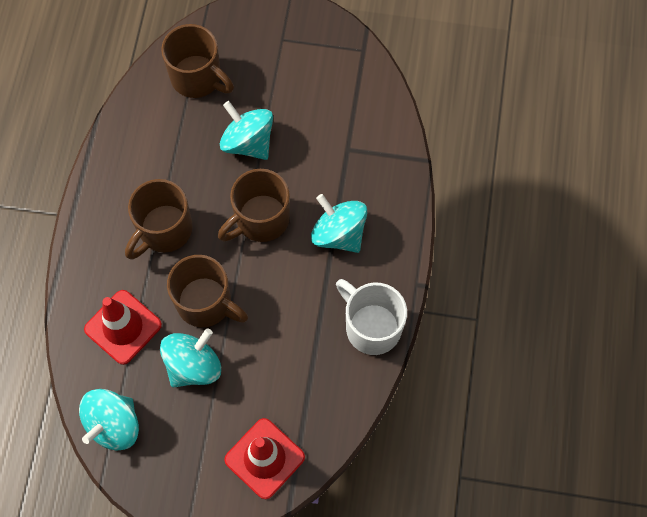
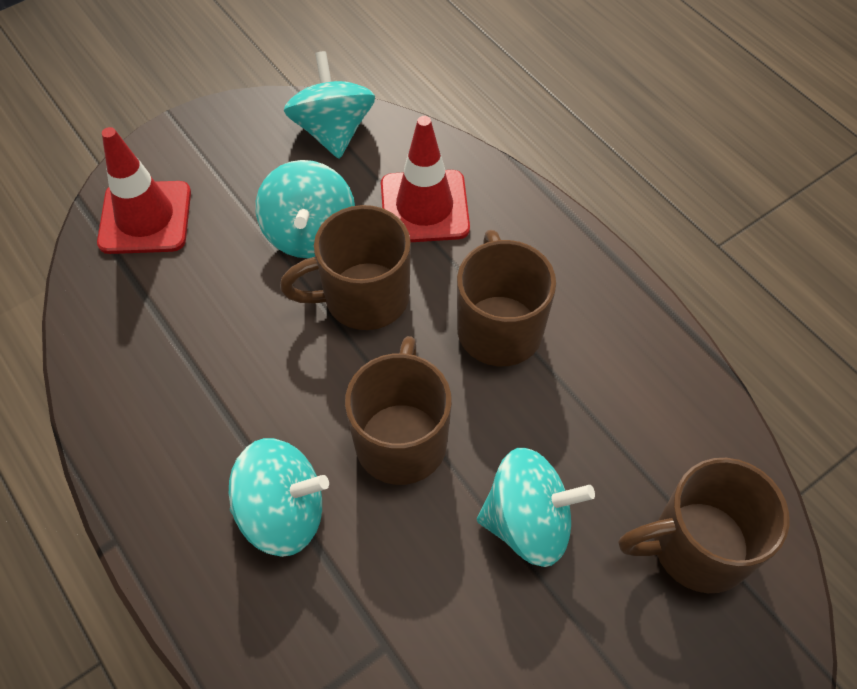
camera: 135 degrees right, 10 degrees down
(371, 327) = (134, 437): white mug -> none

